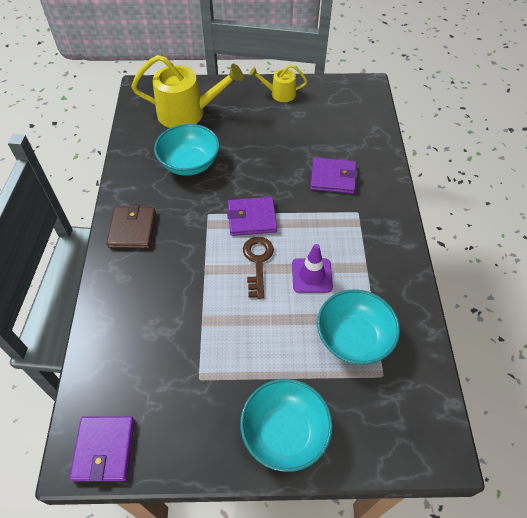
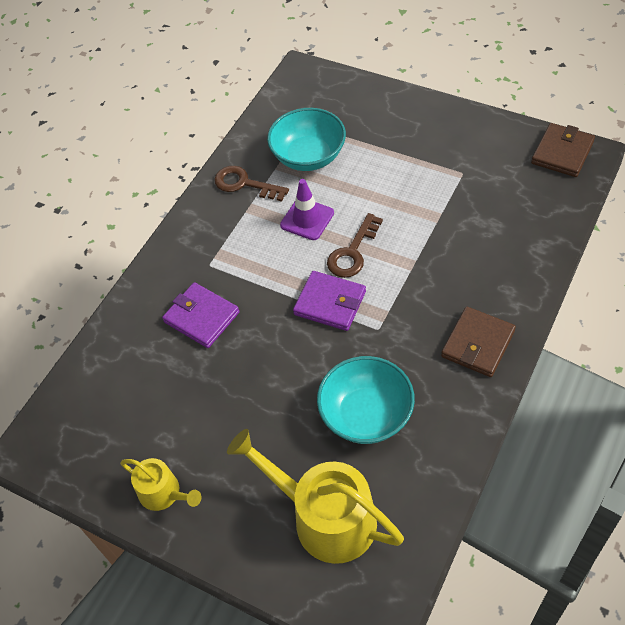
camera: 145 degrees left, 0 degrees up
(104, 449) = (562, 153): purple wallet -> brown wallet
(285, 432) = (409, 117): turquoise bowl -> none
(387, 287) = (245, 184): none -> brown key

